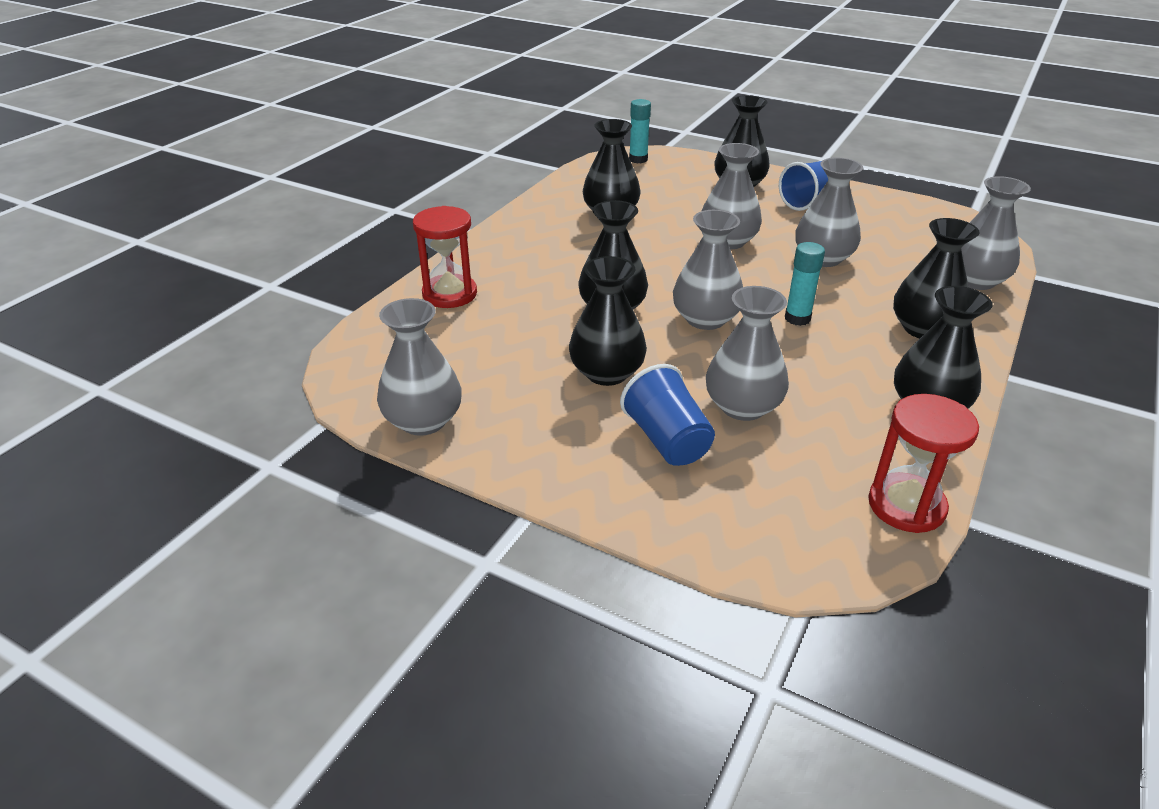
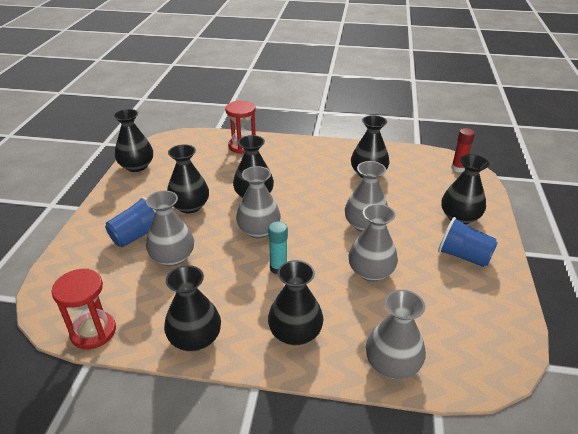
camera: 70 degrees right, 0 degrees up
(423, 420) = (136, 166): grey vase -> black vase
(638, 159) = (458, 168): turquoise glue stick -> red glue stick

